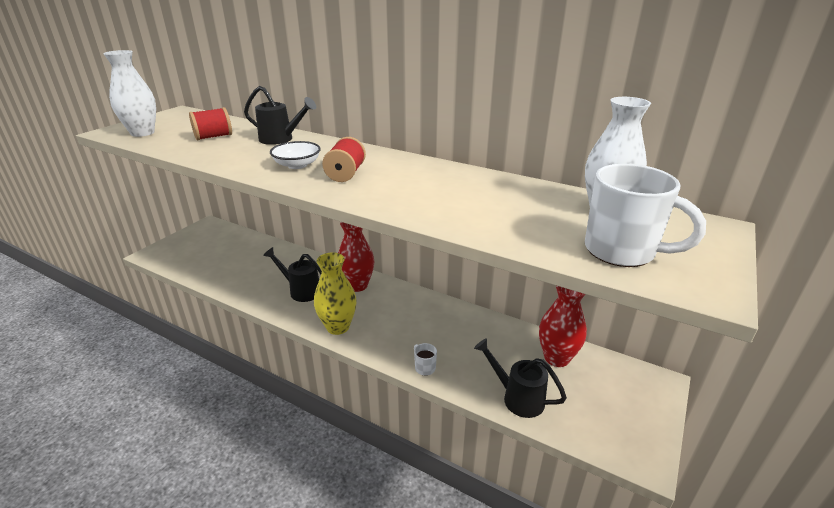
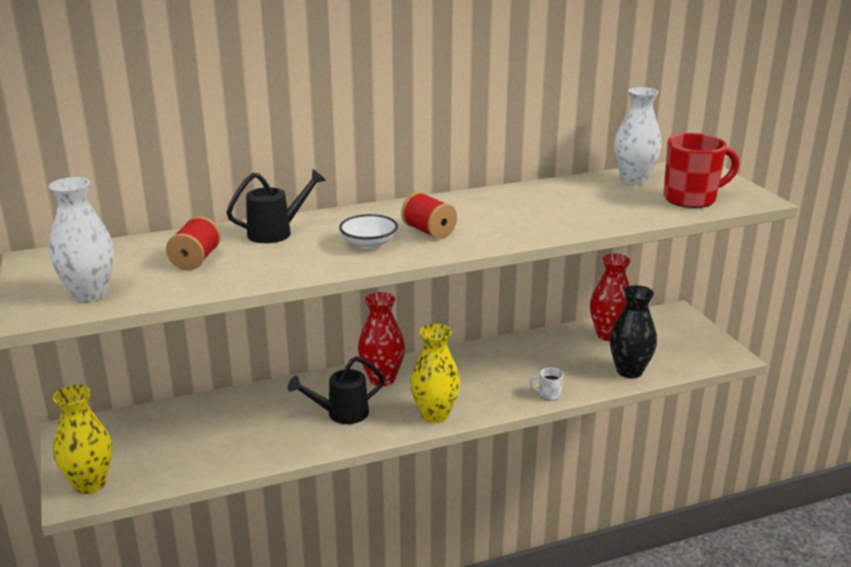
camera: 50 degrees left, 5 degrees down
(165, 252) = (90, 484): none -> yellow vase
(517, 398) = (629, 371): black watering can -> black vase
(622, 251) = (691, 199): white mug -> red mug

